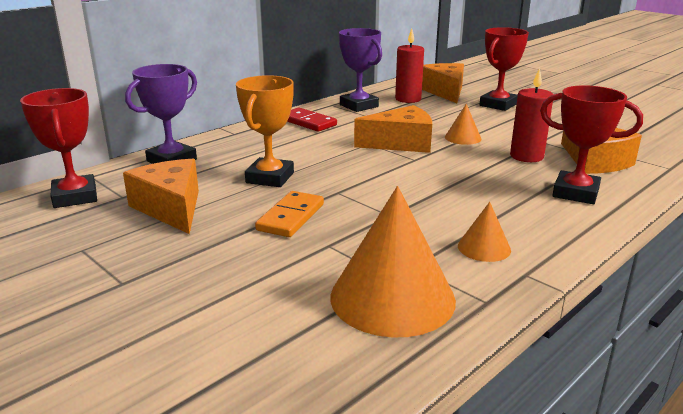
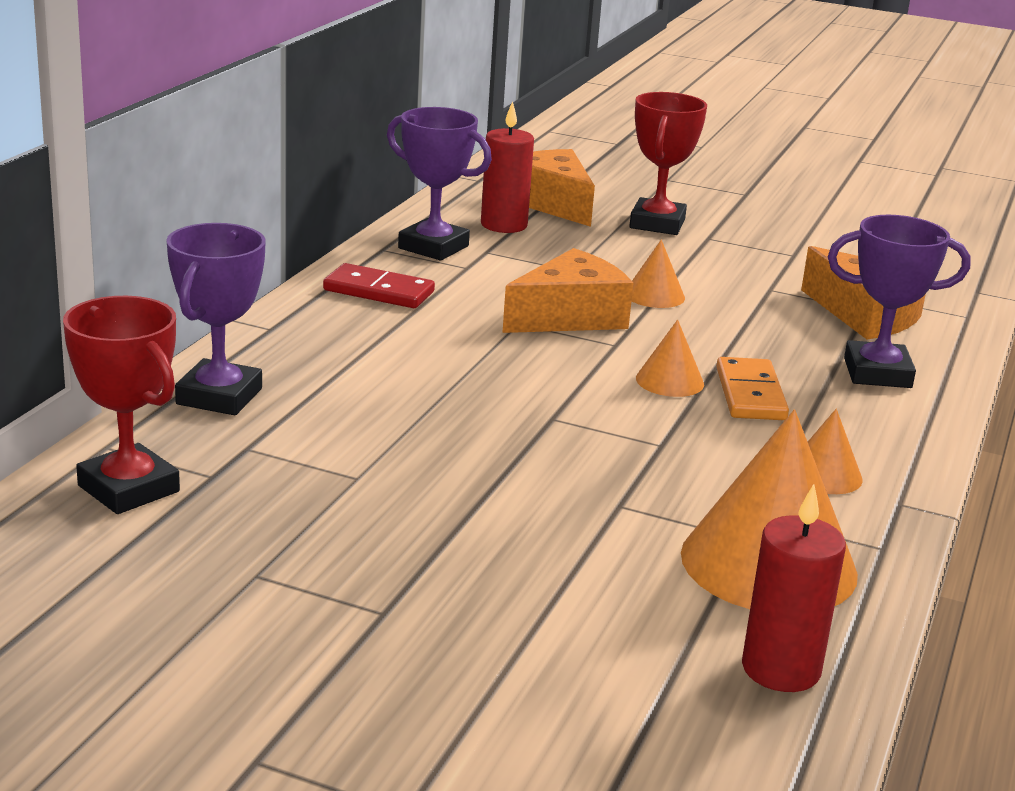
camera: 25 degrees left, 0 degrees up
(171, 208) = (320, 483): orange cheese -> none
(270, 178) = (423, 407): orange trophy -> none
(290, 217) = (524, 470): orange domino -> orange domino (750, 394)
(429, 181) = (669, 381): none -> orange cone
(526, 156) = (771, 319): red candle -> red candle (780, 669)
(575, 193) = (877, 373): red trophy -> purple trophy

